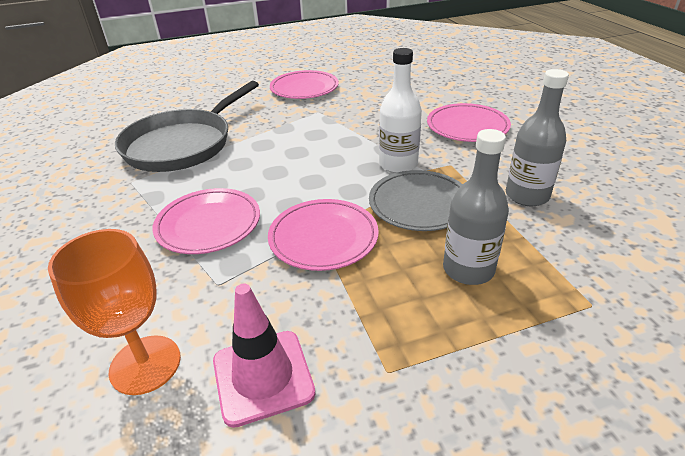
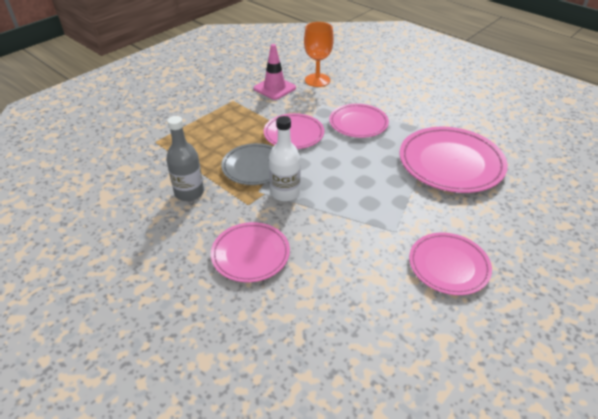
camera: 150 degrees right, 5 degrees up
(182, 145) = (450, 163): grey pan -> pink plate
(468, 269) = (214, 140): grey bottle -> none

